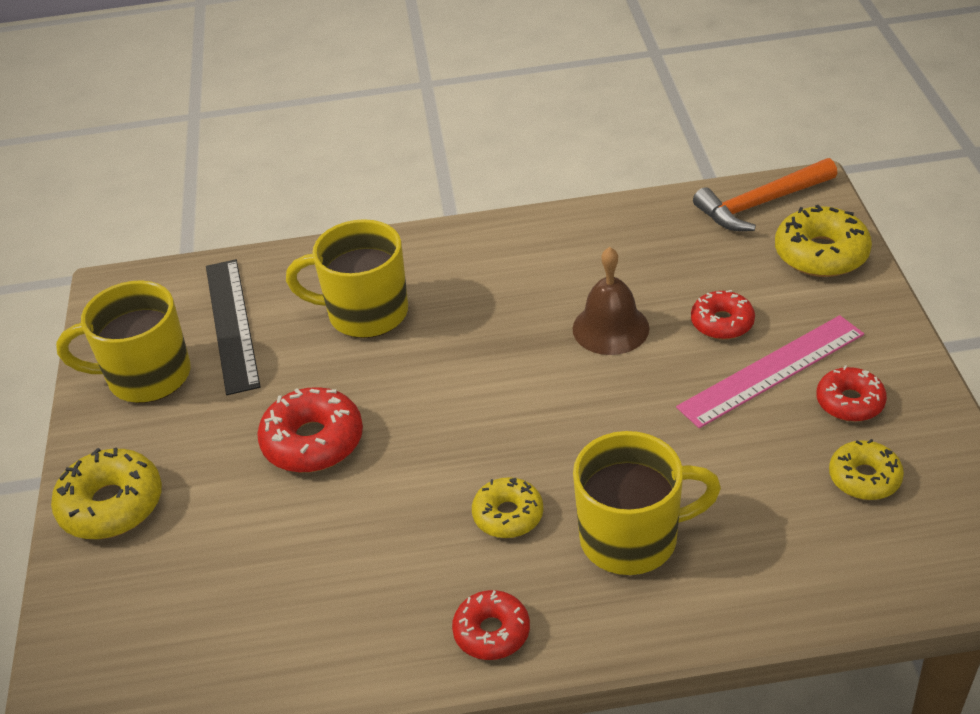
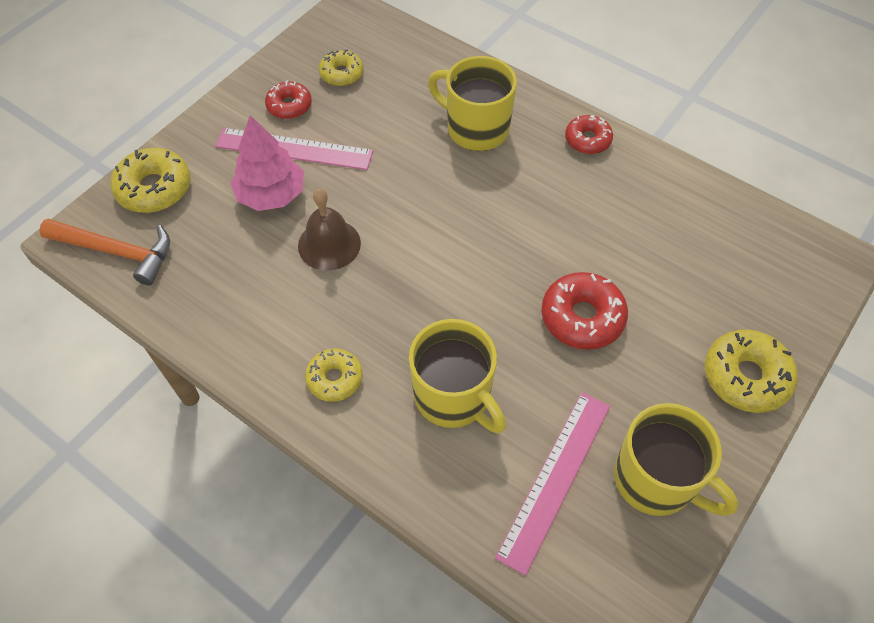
camera: 140 degrees left, 15 degrees up
(232, 324) = (555, 478): black ruler -> pink ruler
(508, 515) = (520, 184): yellow donut -> yellow donut (334, 379)
(722, 323) = (271, 194): red donut -> pink tree

